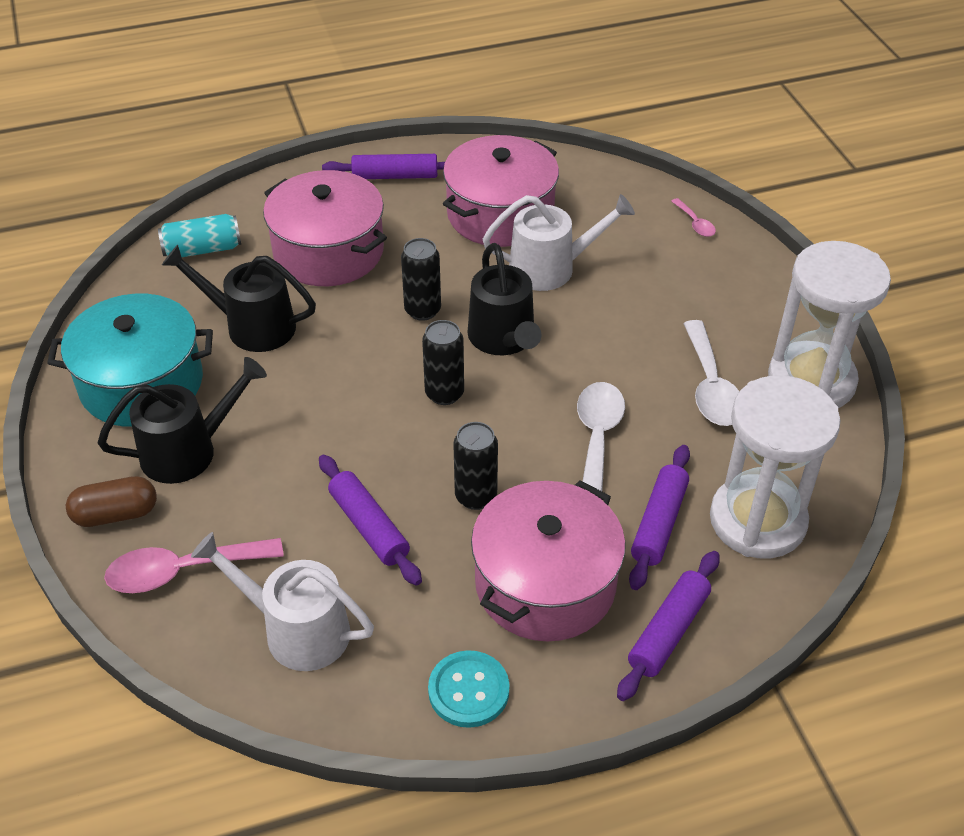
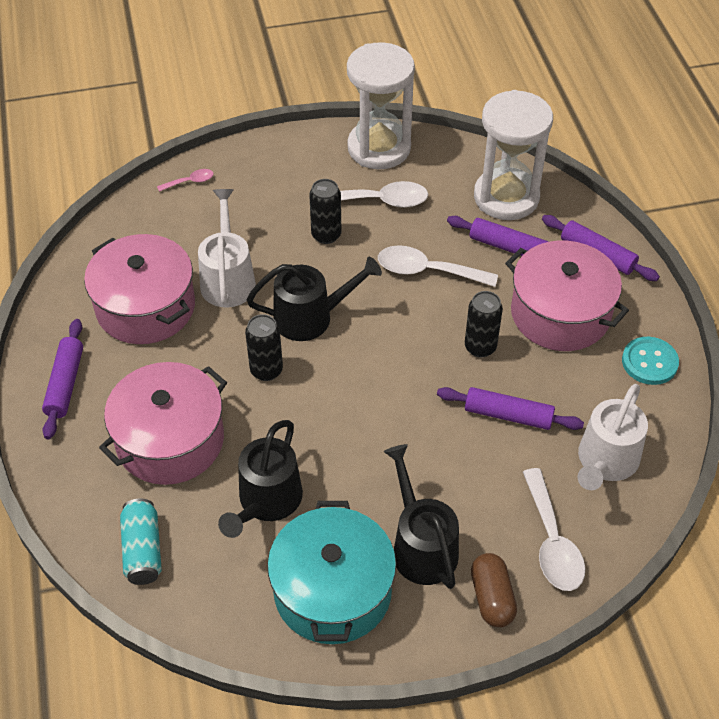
camera: 85 degrees left, 5 degrees up
(183, 570) = (552, 541): pink spoon -> white spoon
(369, 526) = (508, 415): purple rolling pin -> purple rolling pin turned 45 degrees clockwise
(444, 393) = (370, 360): black can -> black can (326, 235)

